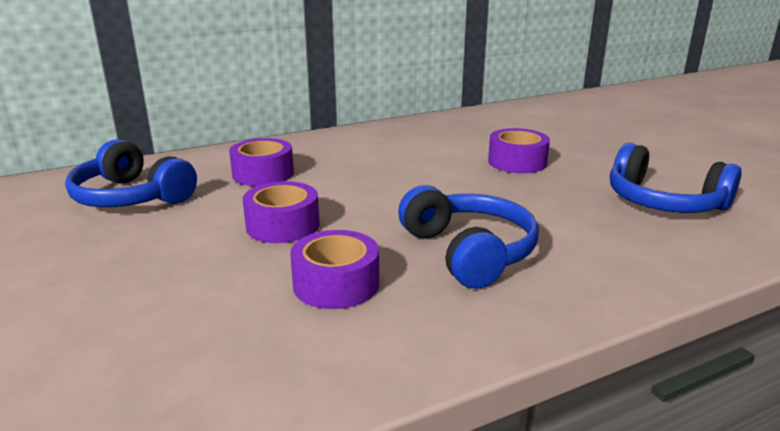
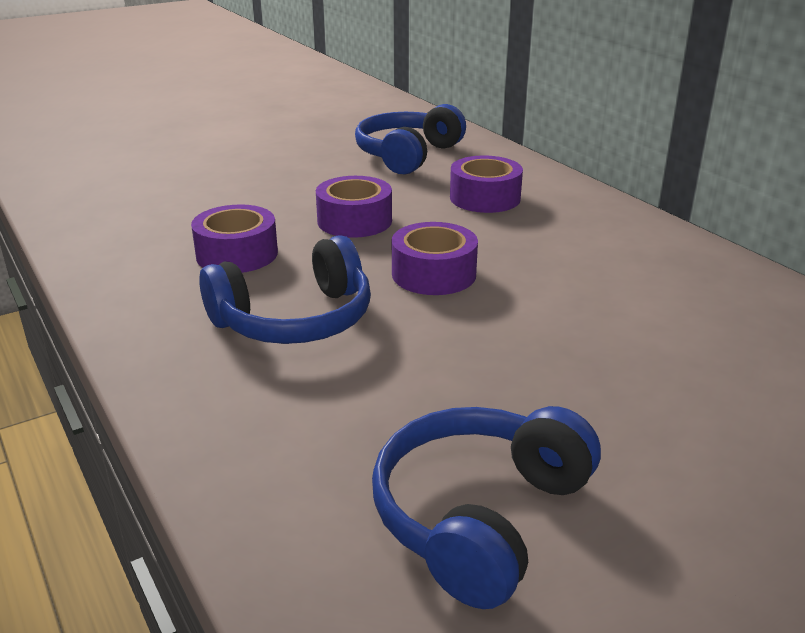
camera: 85 degrees right, 5 degrees up
(517, 162) = (613, 368): purple tape -> purple tape (434, 274)

